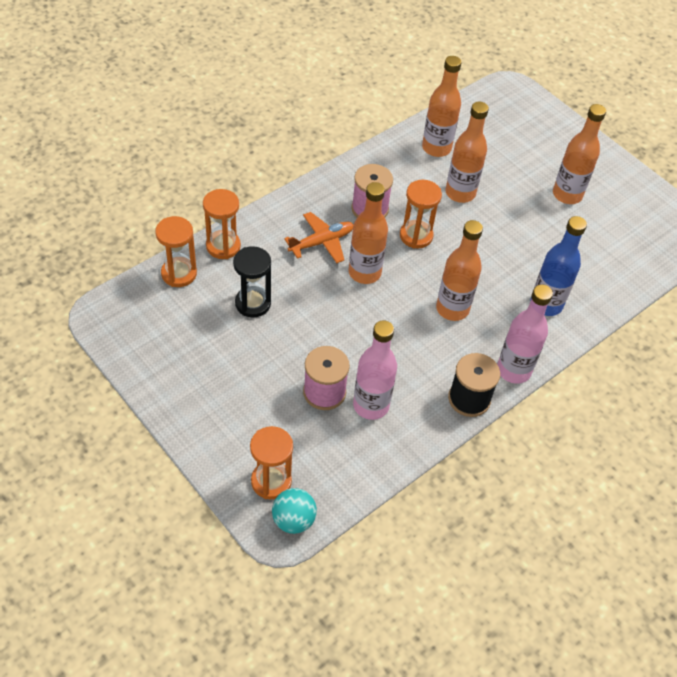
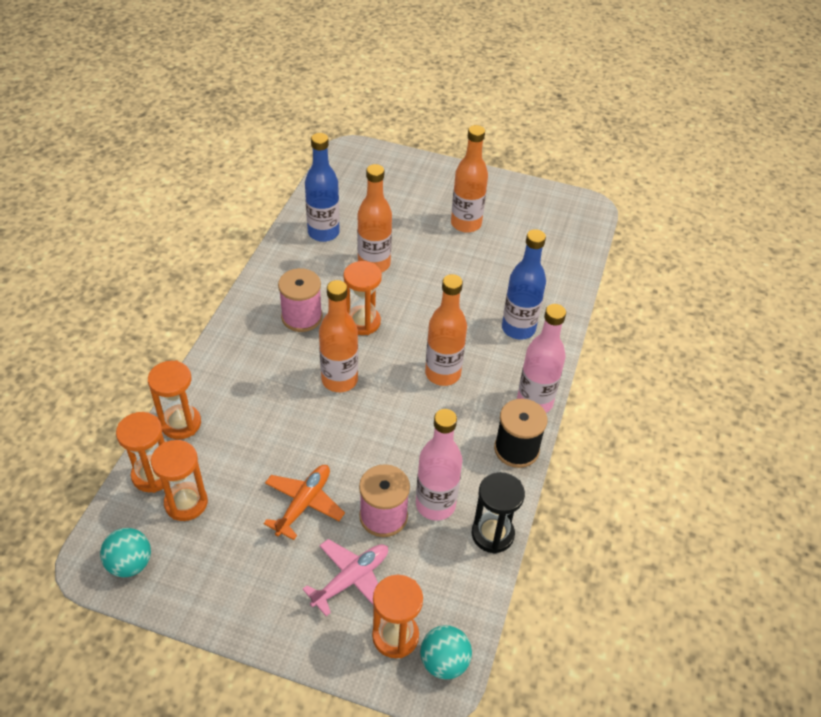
camera: 30 degrees left, 5 degrees down
(123, 327) = (130, 563): none -> turquoise ball
(188, 305) = (186, 503): none -> orange hourglass
(253, 303) = (251, 465): black hourglass -> black hourglass (492, 534)
(268, 424) = (351, 579): none -> pink plane
(322, 242) = (278, 371): orange plane -> orange plane (304, 503)
(436, 148) = (323, 233): orange bottle -> blue bottle

